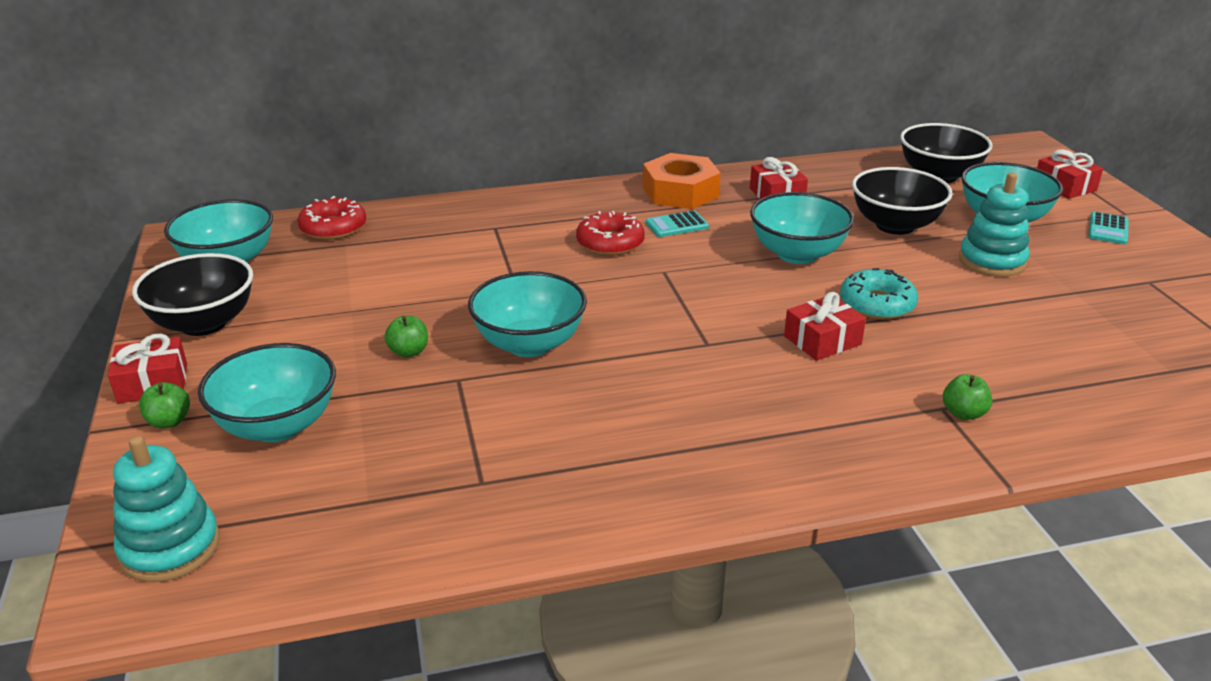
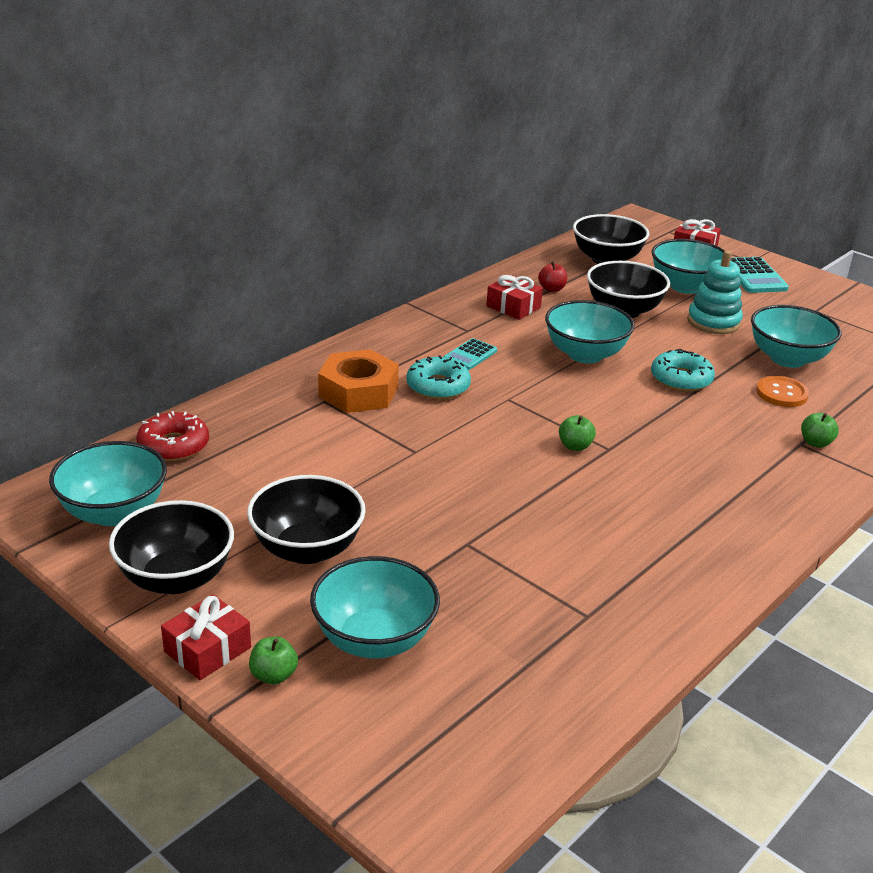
camera: 35 degrees left, 0 degrees up
(170, 547) = (425, 771): turquoise stacking toy -> none
(324, 336) = (307, 549): none -> black bowl
(409, 352) = (398, 535): green apple -> green apple (575, 446)
(529, 344) = (484, 494): turquoise bowl -> turquoise bowl (787, 359)
(610, 243) = (438, 386): red donut -> turquoise donut
(680, 192) = (437, 324): orange nut -> orange nut (358, 392)
(822, 340) = (678, 419): red gift -> none
(840, 188) = (552, 289): none -> red apple
(986, 351) = (781, 393): none -> orange button
(1108, 229) = (754, 276): turquoise calculator -> turquoise calculator, size x1.55

